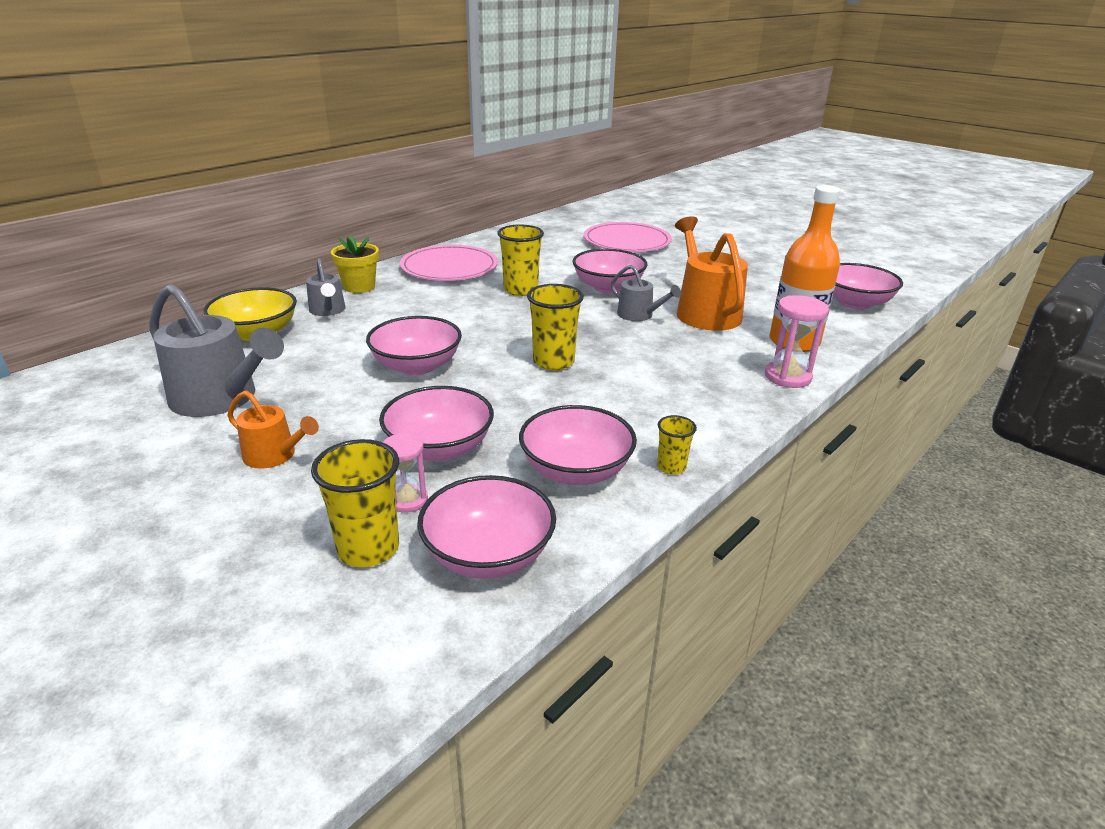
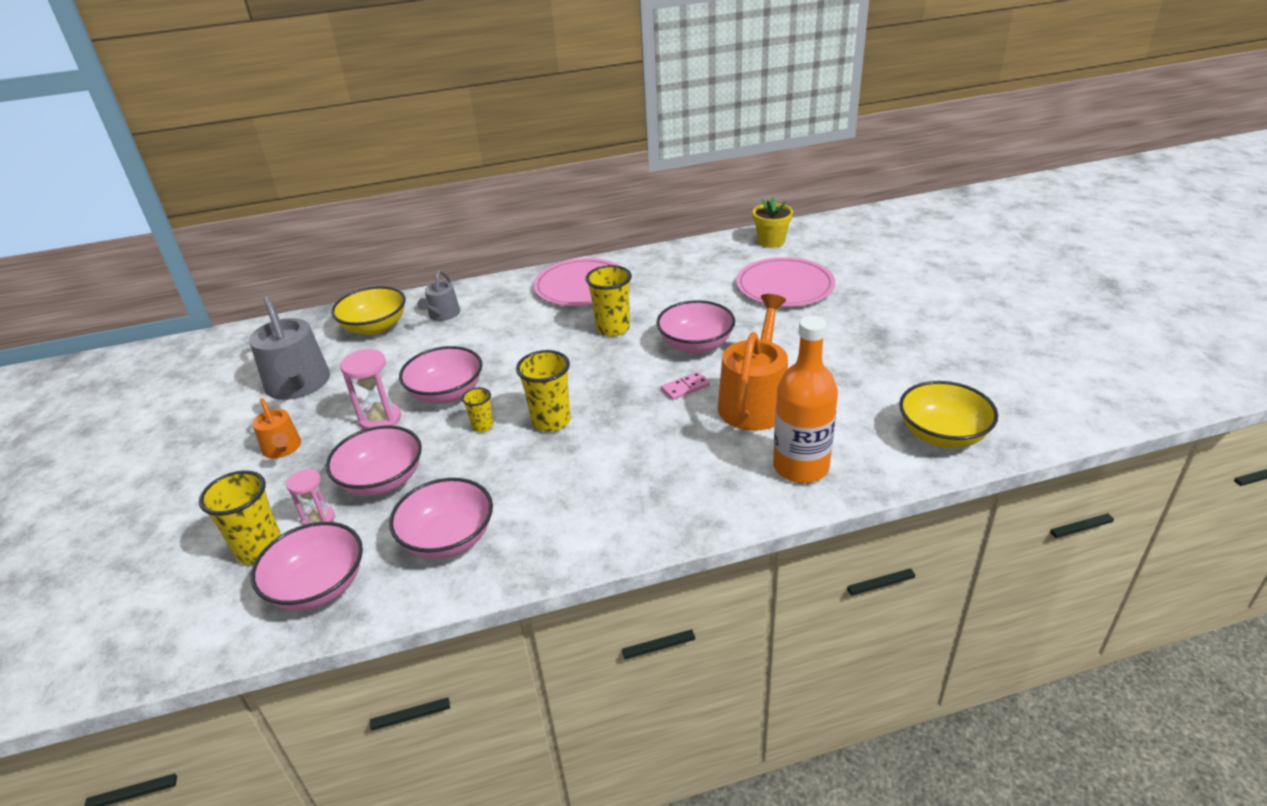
camera: 35 degrees right, 5 degrees up
(359, 287) = (489, 293): yellow flower pot -> yellow flower pot (771, 241)
(639, 315) = (685, 388): grey watering can -> pink domino
(671, 467) = (520, 565): yellow cup -> yellow cup (482, 426)
(787, 377) = (739, 507): pink hourglass -> pink hourglass (380, 419)
(855, 303) = (942, 435): pink bowl -> yellow bowl

